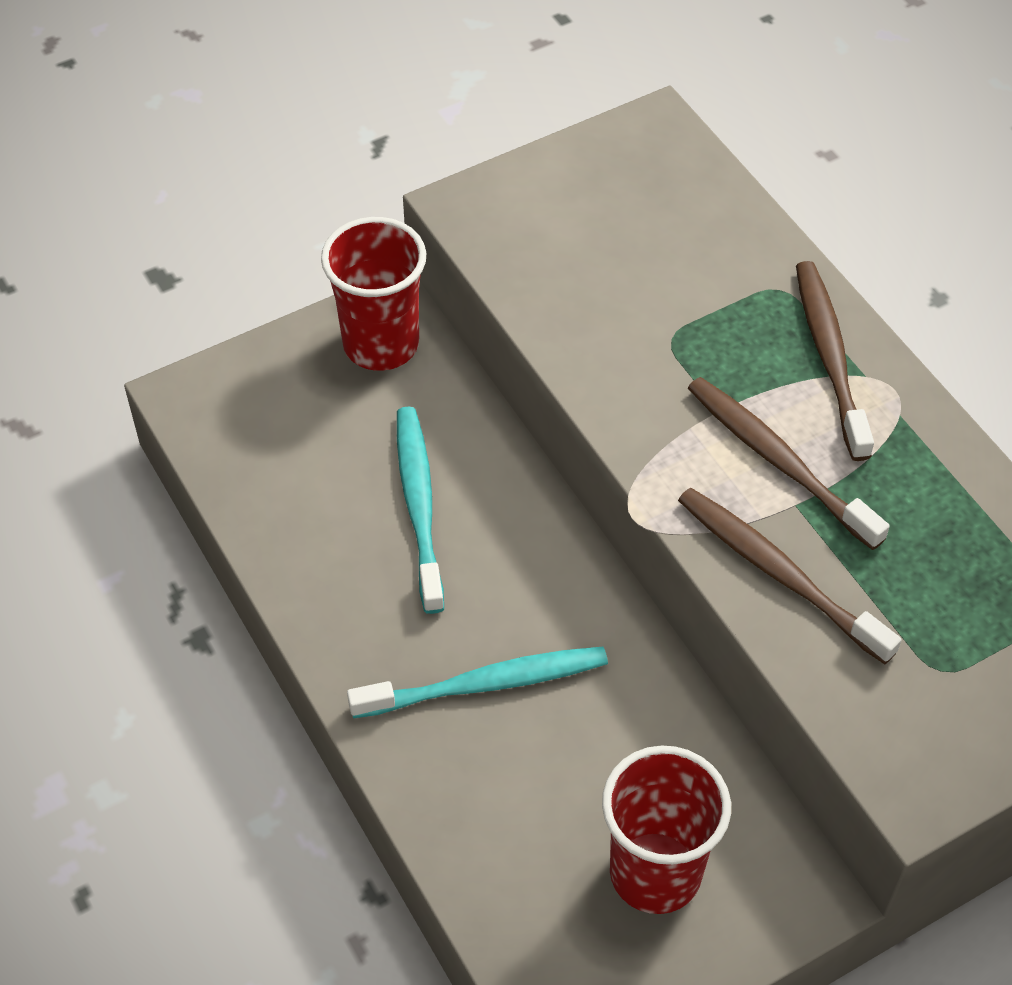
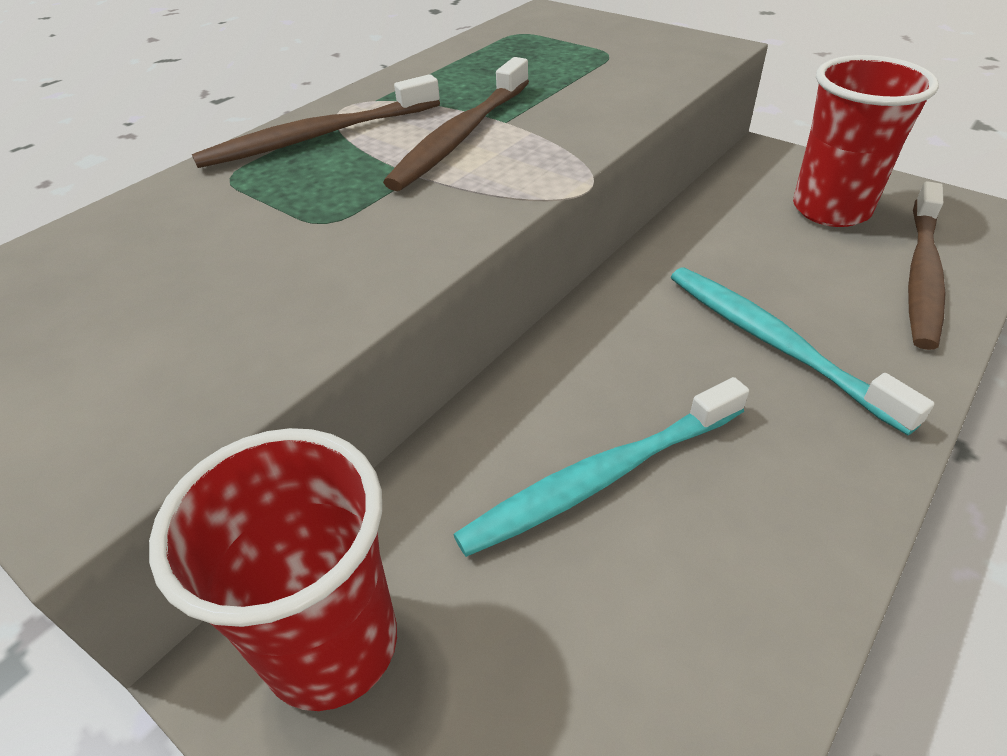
camera: 110 degrees left, 10 degrees down
(780, 574) = (584, 114): brown toothbrush -> brown toothbrush (922, 273)

